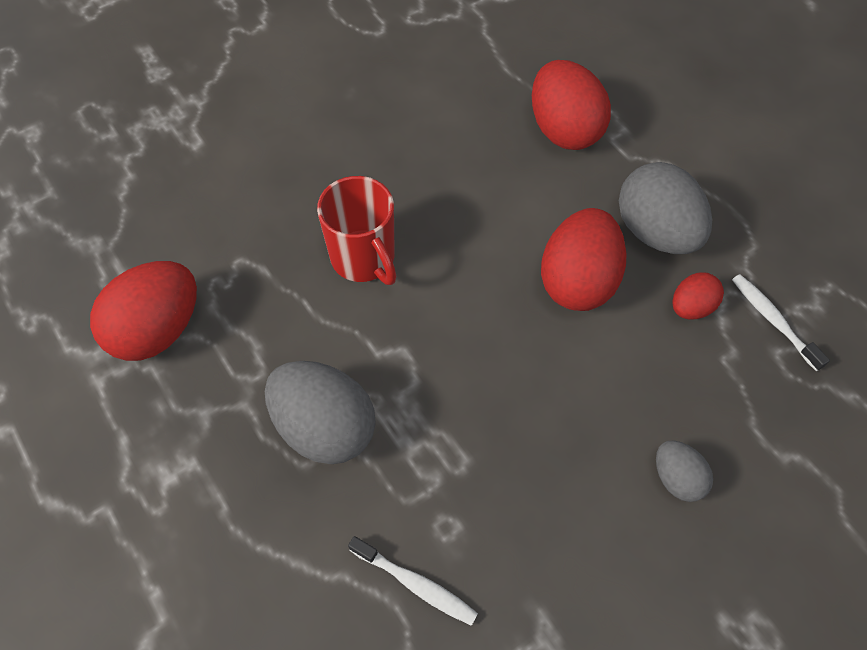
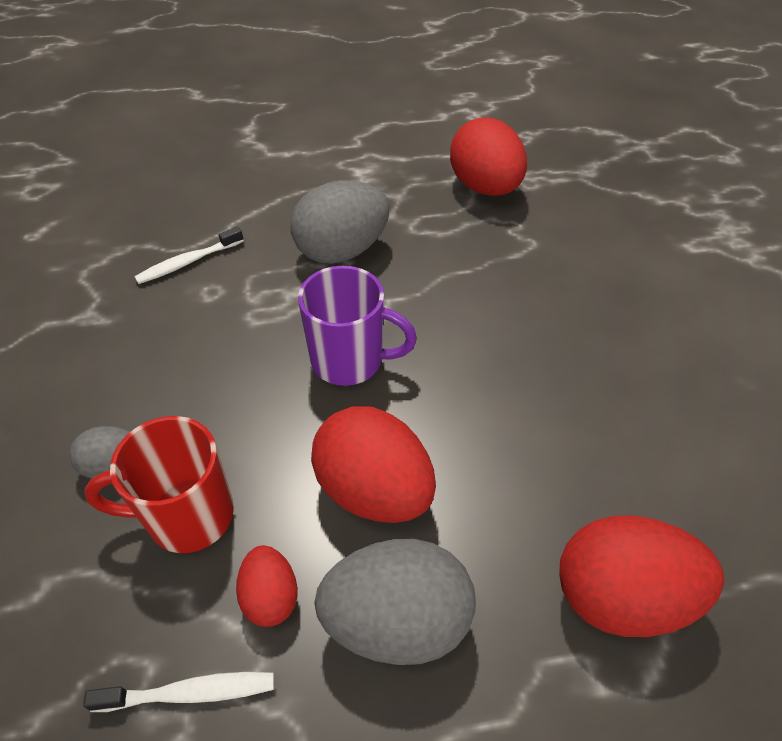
camera: 115 degrees right, 10 degrees down
(364, 259) = (495, 322): red mug -> red mug (187, 516)
(468, 352) = (349, 361): none -> purple mug

